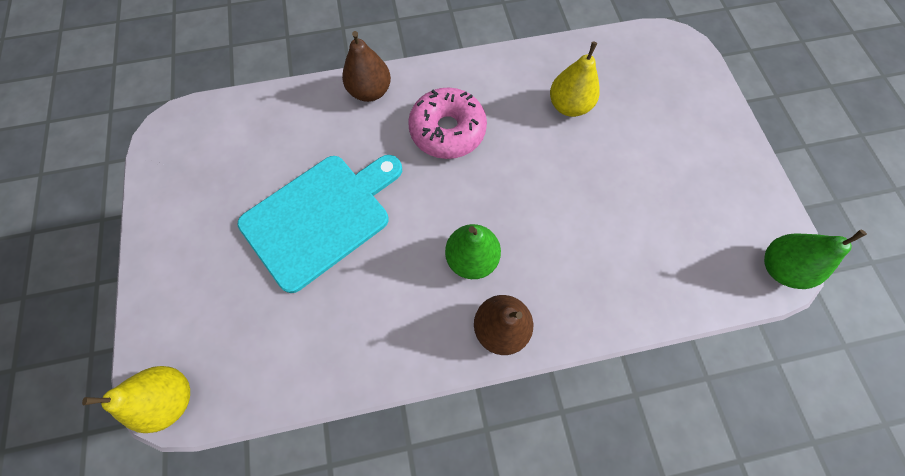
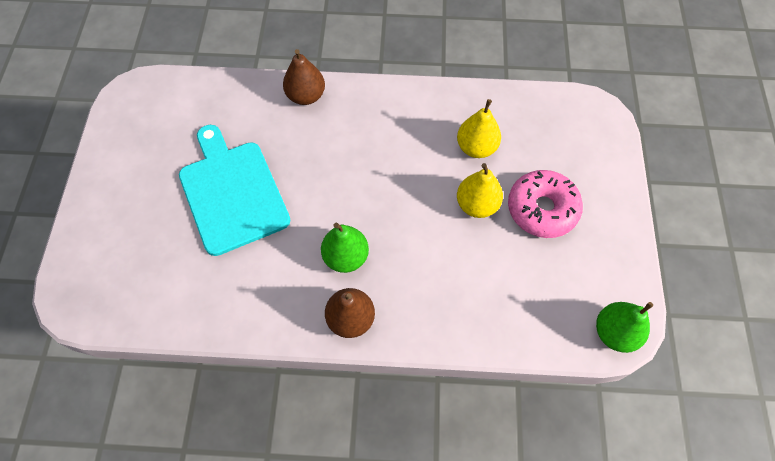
camera: 15 degrees right, 5 degrees down
(172, 398) = (77, 304): yellow pear -> yellow pear (477, 205)
(321, 217) = (232, 192): turquoise cutting board -> turquoise cutting board turned 90 degrees counterclockwise
(447, 130) = (361, 145): pink donut -> pink donut (542, 209)

